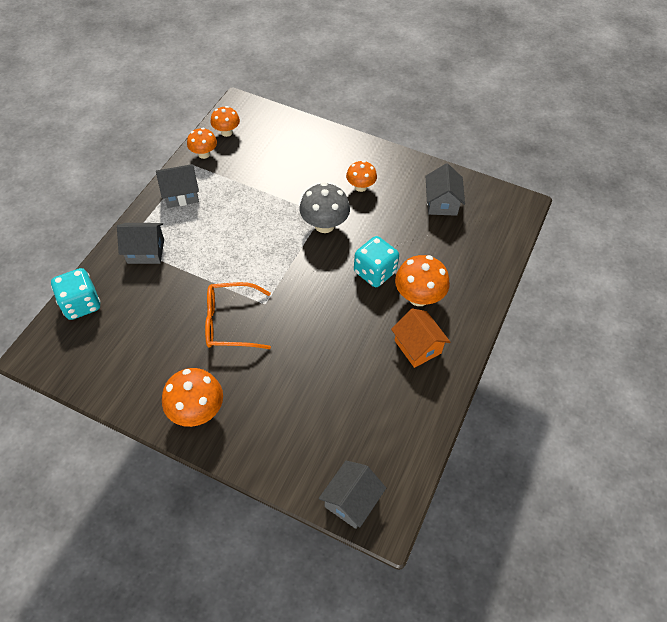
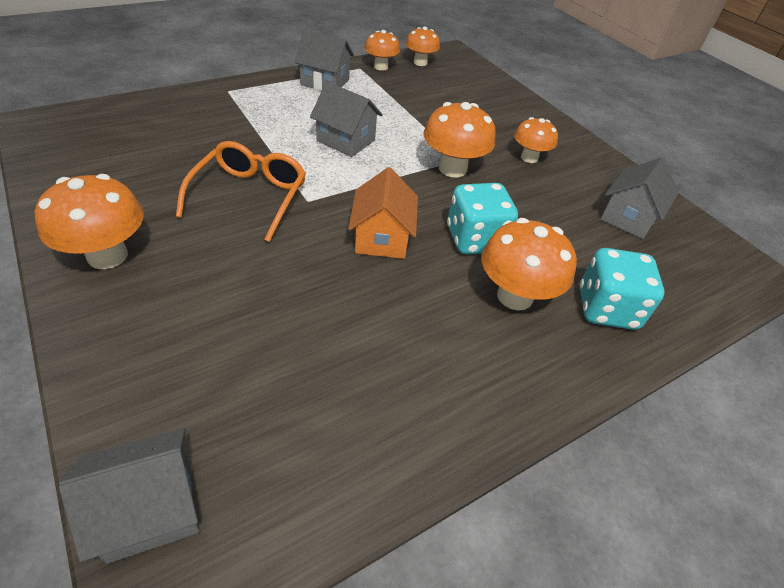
camera: 30 degrees right, 10 degrees down
(81, 304) = (130, 110): turquoise dice -> turquoise dice (606, 309)
(145, 251) = (240, 103): grey house -> grey house (346, 140)
(230, 322) = (250, 196): orange glasses -> orange glasses turned 75 degrees clockwise
(324, 225) = (452, 169): grey mushroom -> orange mushroom
(417, 346) = (462, 354): orange house -> orange house (382, 238)

